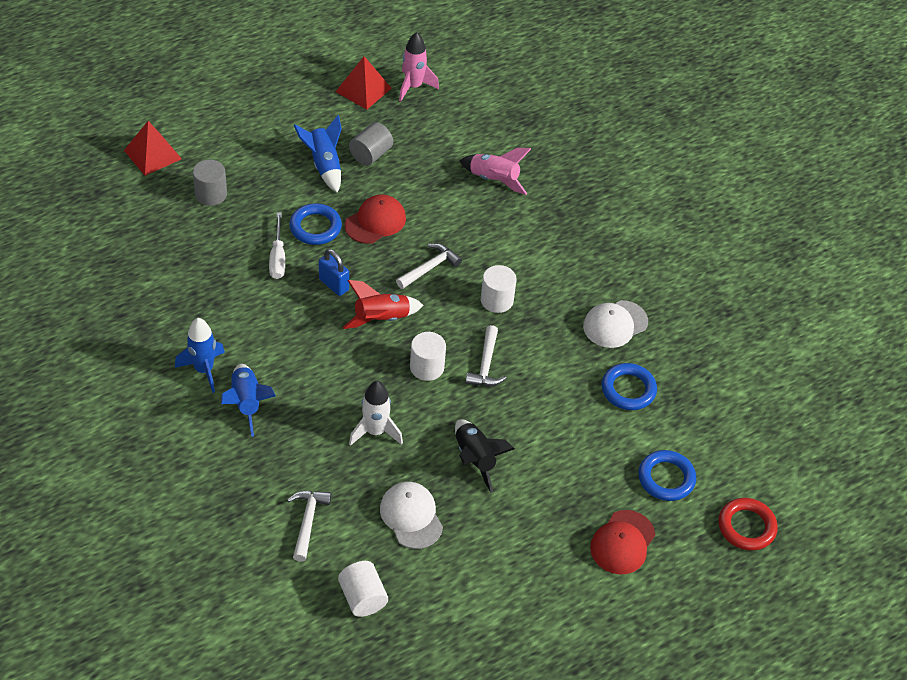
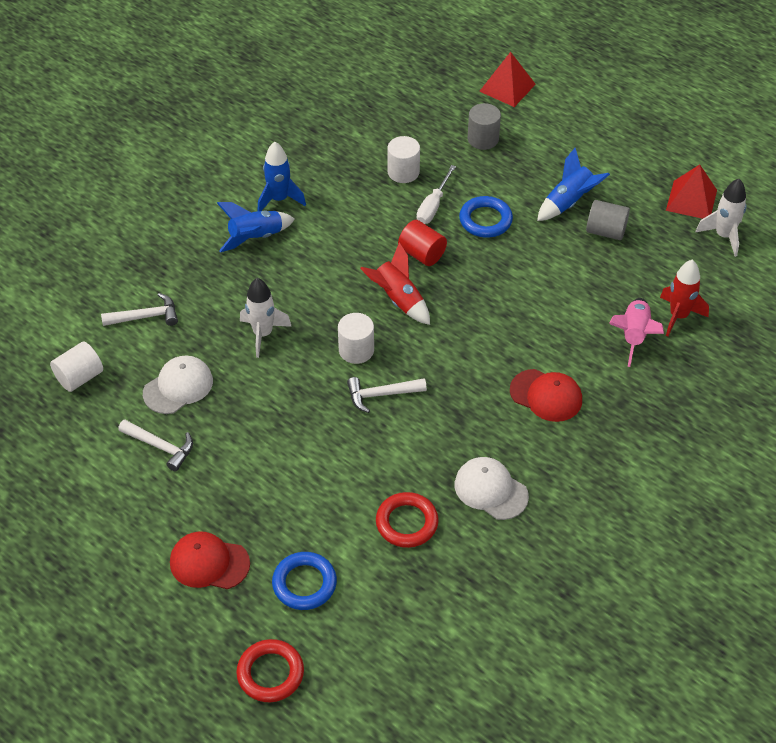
camera: 75 degrees right, 0 degrees up
(277, 257) = (433, 206): white screwdriver -> white screwdriver turned 45 degrees counterclockwise
(334, 285) = (422, 254): blue padlock -> red cylinder
(375, 222) = (518, 260): red cap -> red cap (546, 395)
(413, 87) = (723, 236): pink rocket -> white rocket
(429, 268) = (482, 317): white hammer -> white hammer (160, 447)
(475, 459) = (263, 416): black rocket -> none
(486, 146) = (678, 316): none -> red rocket
(497, 300) = (469, 381): white cylinder -> white cylinder (403, 172)
(628, 389) = (407, 523): blue ring -> red ring

